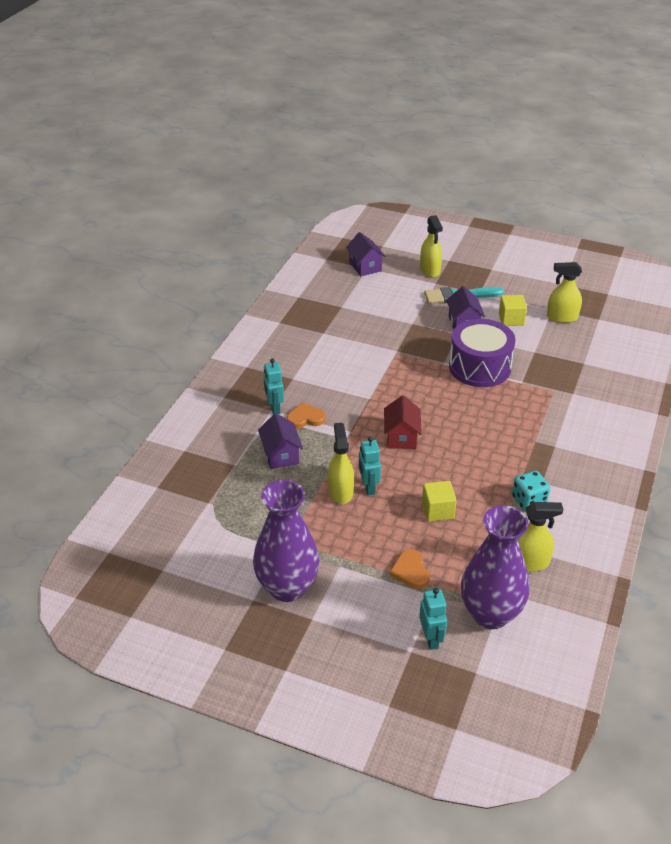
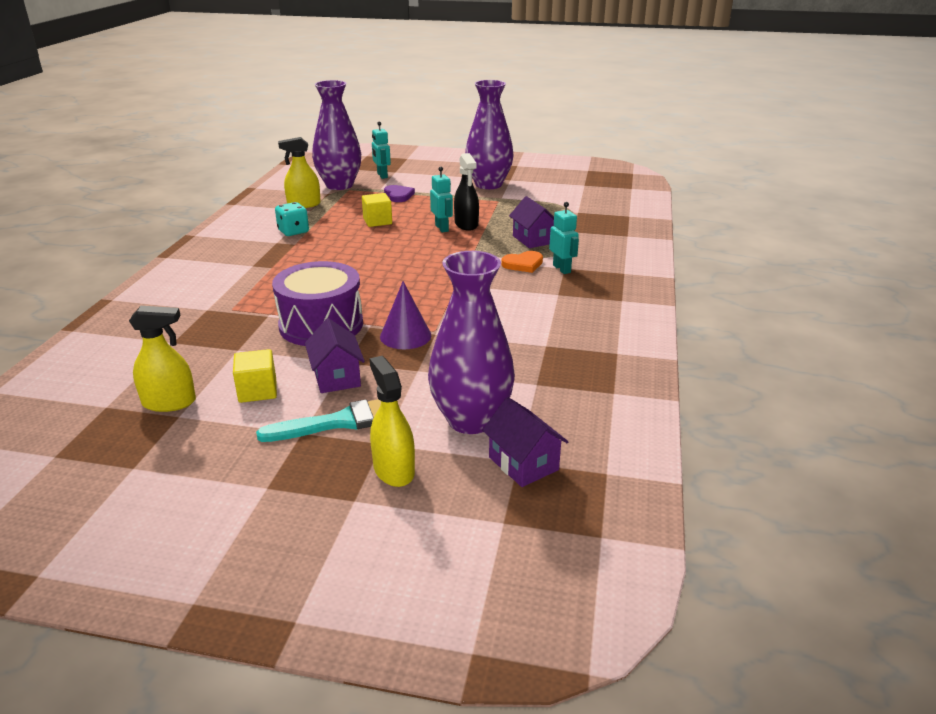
camera: 170 degrees right, 10 degrees down
(340, 491) = (466, 224): yellow spray bottle -> black spray bottle
(386, 290) = (471, 420): none -> purple vase
(401, 437) = (416, 259): red house -> none
(410, 571) = (398, 195): orange heart -> purple heart
(418, 350) = (405, 336): none -> purple cone

